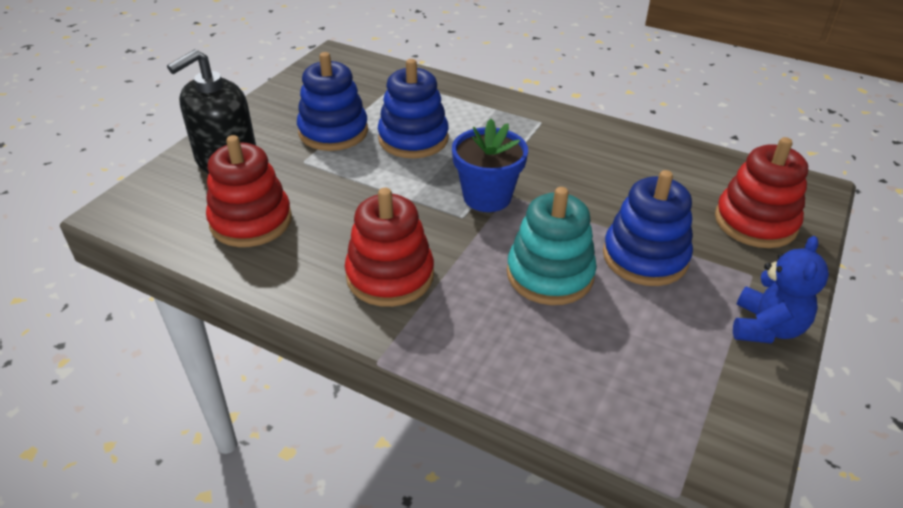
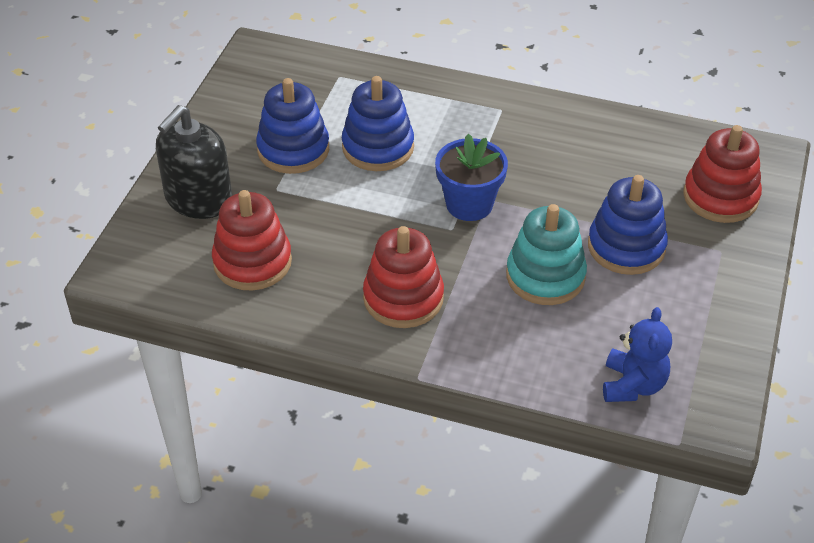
camera: 10 degrees left, 5 degrees up
(766, 327) = (736, 298): blue teddy bear -> blue teddy bear (633, 385)

